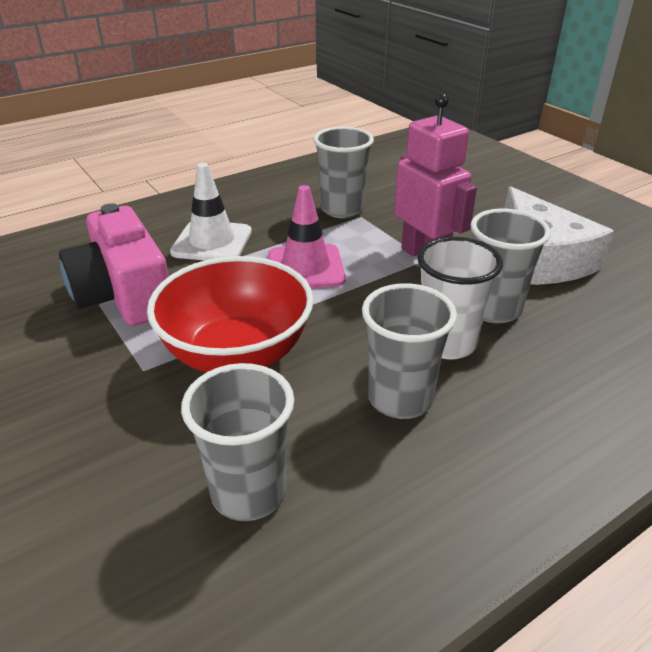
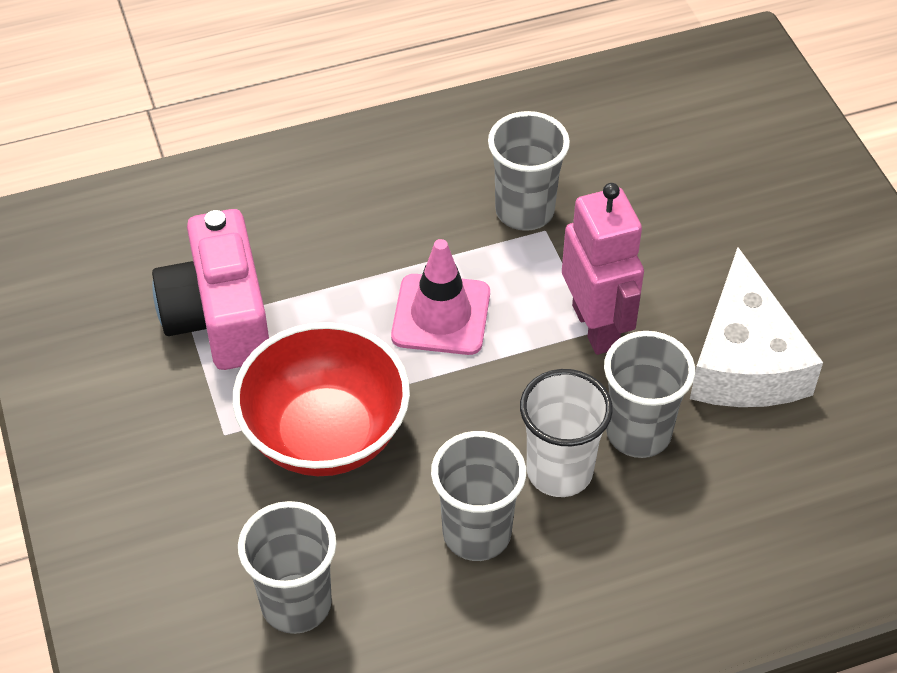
camera: 15 degrees right, 15 degrees up
(212, 242) = (338, 243): white traffic cone -> none

